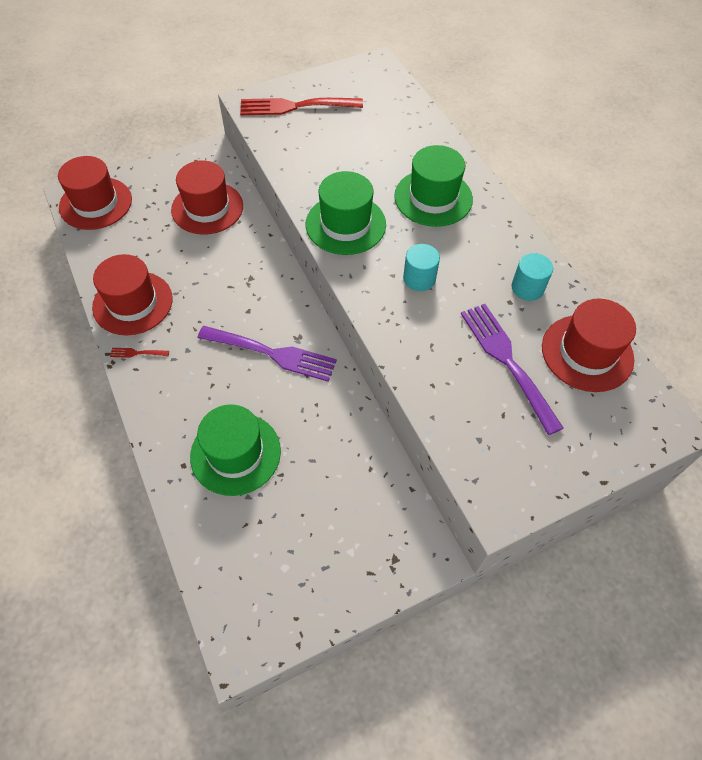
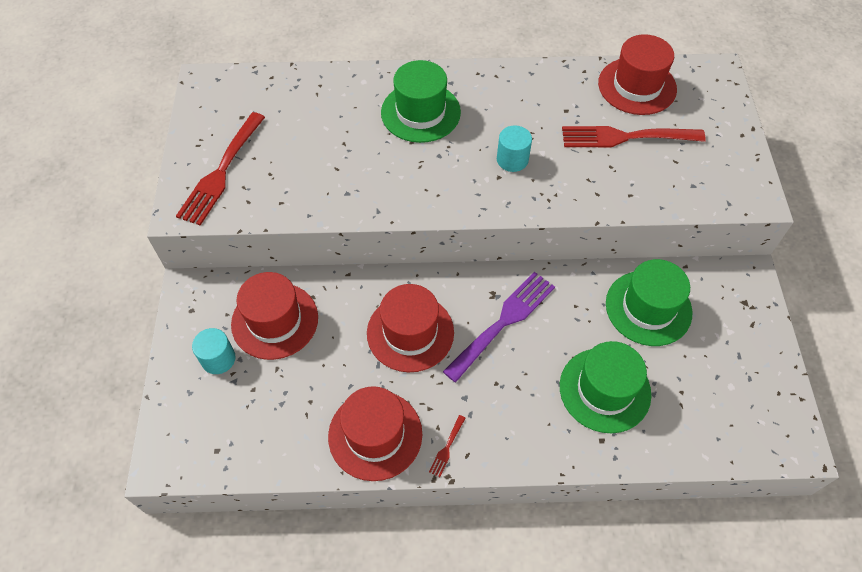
camera: 65 degrees left, 0 degrees up
(96, 203) = (194, 437): red hat -> red hat (410, 332)
(345, 224) = (417, 189): green hat -> green hat (648, 308)
(507, 361) = (625, 137): purple fork -> red fork
(527, 288) = (557, 93): turquoise cylinder -> turquoise cylinder (218, 359)

